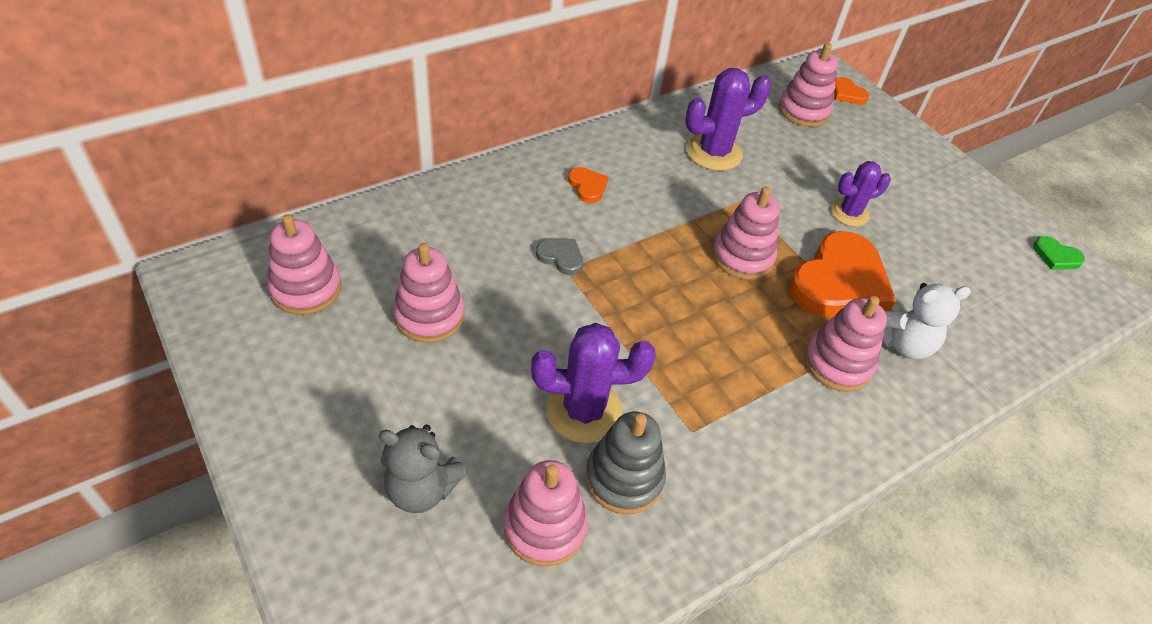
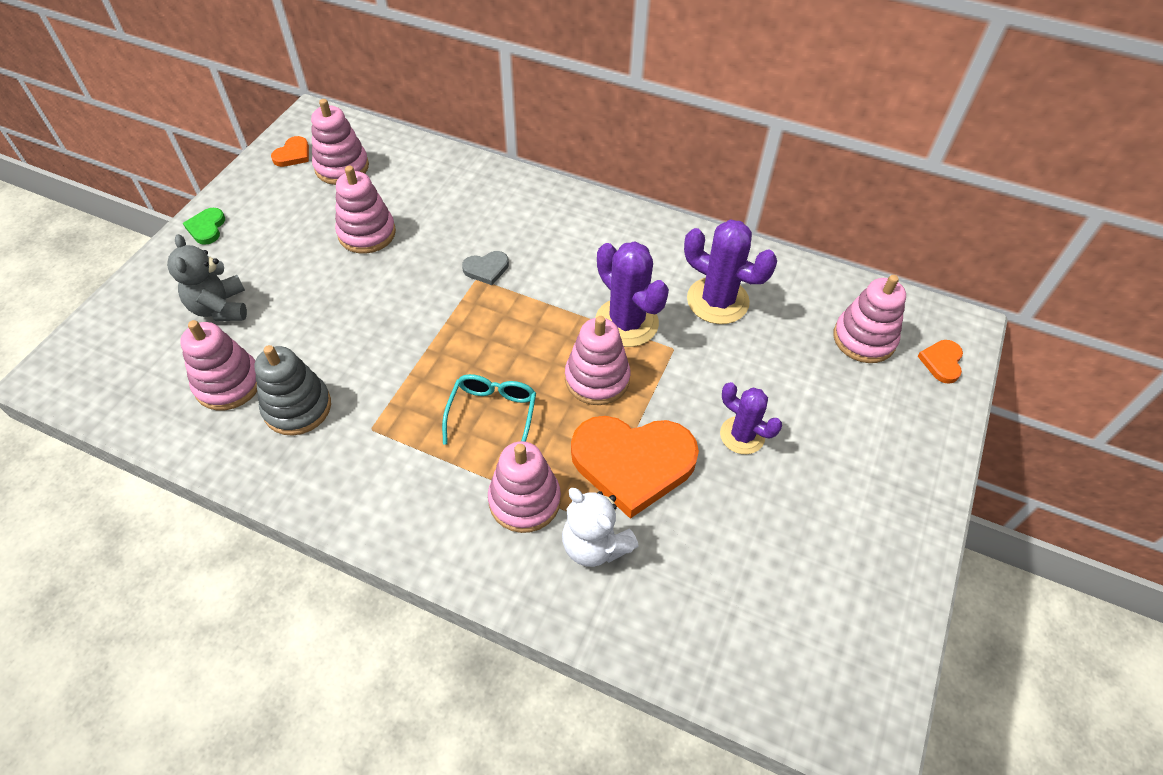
camera: 60 degrees right, 5 degrees up
(561, 257) = (486, 269): grey heart -> grey heart turned 75 degrees clockwise
(584, 410) = (343, 355): purple cactus -> purple cactus (626, 322)
(587, 186) = (583, 244): orange heart -> orange heart (293, 154)
(735, 338) = (492, 414): none -> turquoise glasses
(1056, 256) = (876, 657): green heart -> green heart (207, 228)

